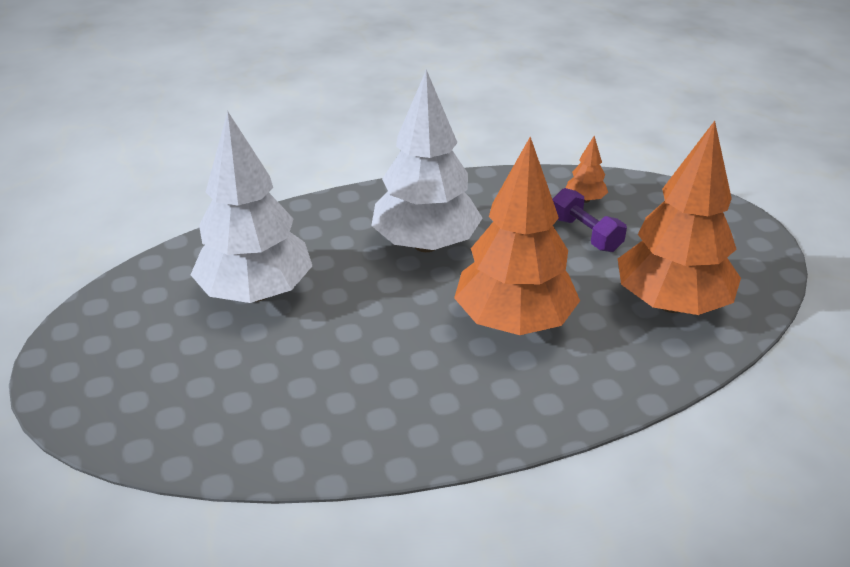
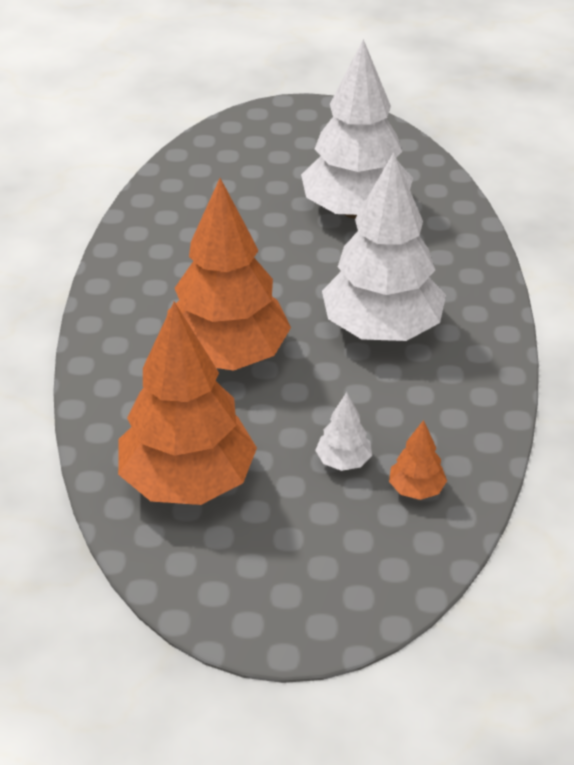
camera: 110 degrees right, 5 degrees up
(585, 234) = (343, 461): purple dumbbell -> white tree

